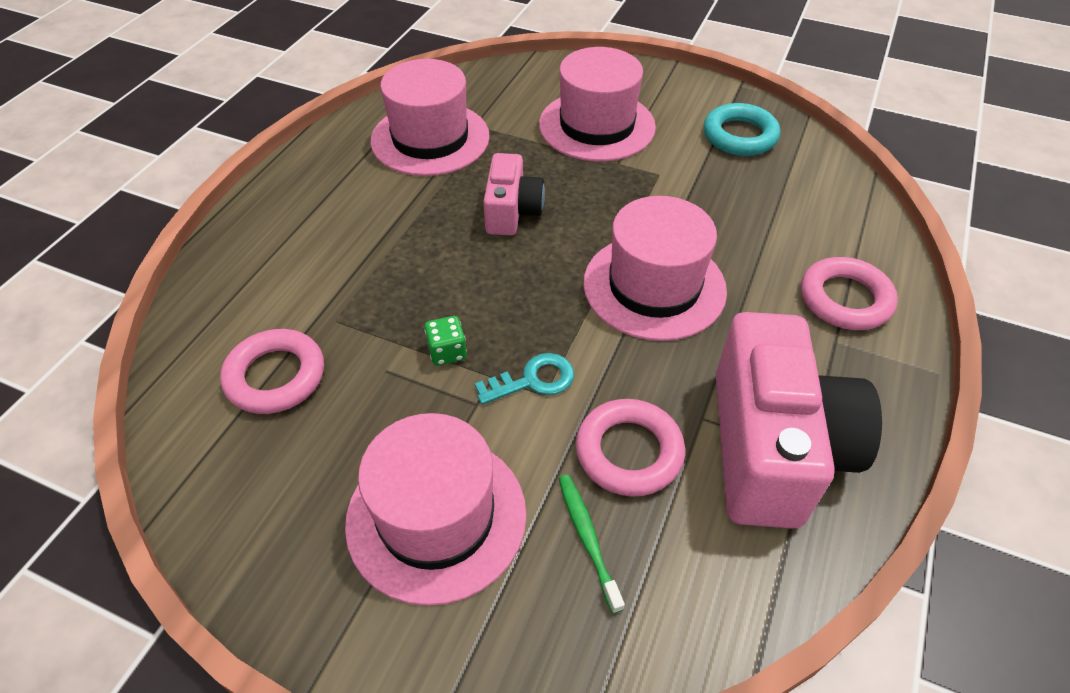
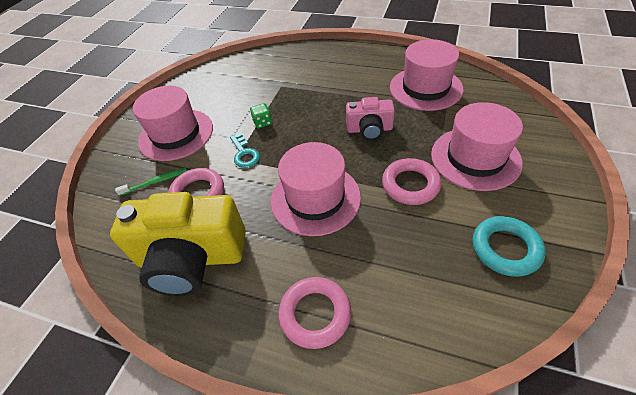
camera: 90 degrees right, 0 degrees up
(275, 376) = (249, 78): pink ring -> pink ring (410, 185)
(773, 448) = (192, 258): pink camera -> yellow camera

